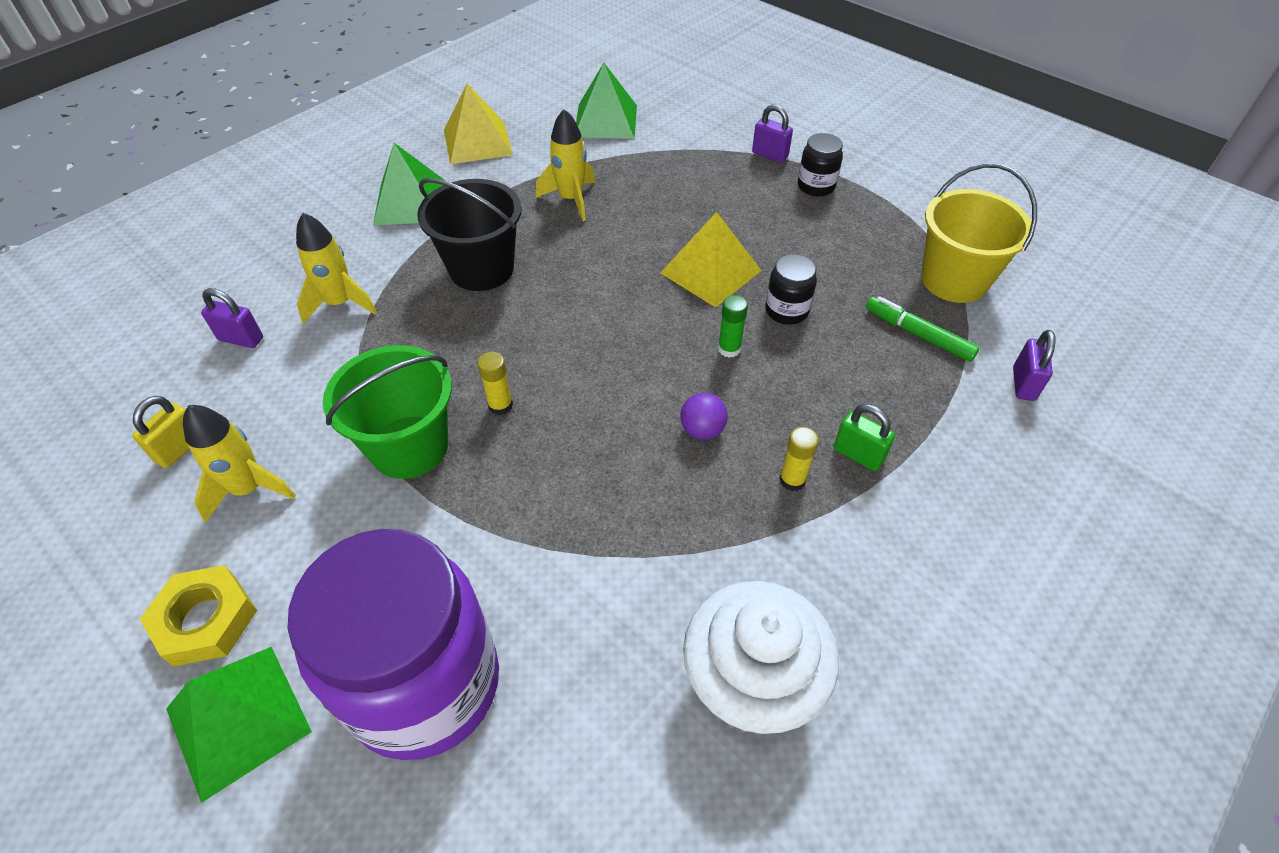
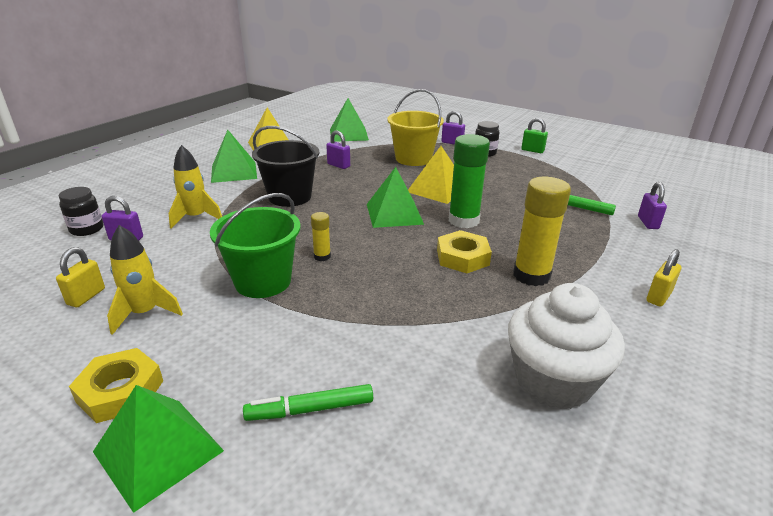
camera: 10 degrees left, 20 degrees down
(424, 684) = (310, 410): purple jar -> green marker
(571, 199) = (338, 165): yellow rocket -> purple padlock
(628, 323) = (394, 214): none -> green pyramid
(702, 430) = (462, 257): purple ball -> yellow nut
(729, 349) = (463, 220): green glue stick -> green glue stick, size x2.06
(786, 311) = (491, 202): black jar -> black jar (87, 229)
(792, 480) = (531, 275): yellow glue stick -> yellow glue stick, size x2.06
(858, 455) = (567, 260): green padlock -> green padlock (532, 150)
(954, 280) = (583, 184): yellow bucket -> yellow bucket (413, 159)
(968, 548) = (658, 297): none -> yellow padlock

